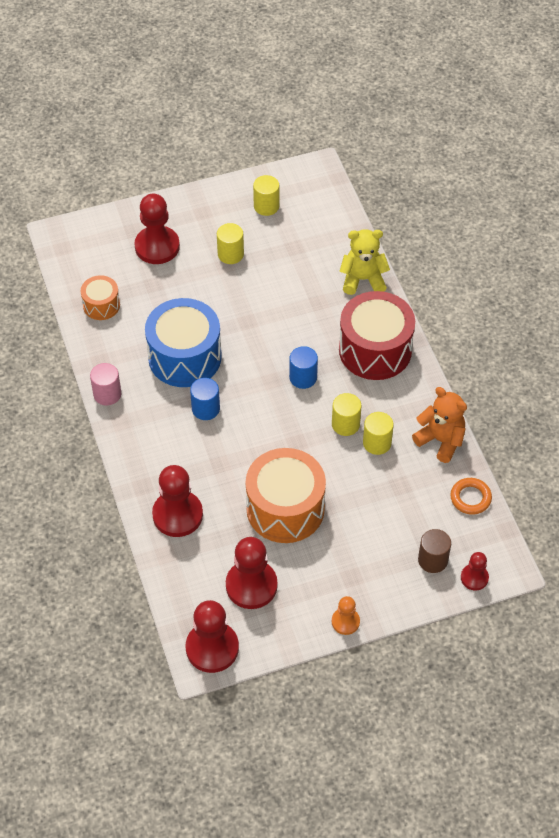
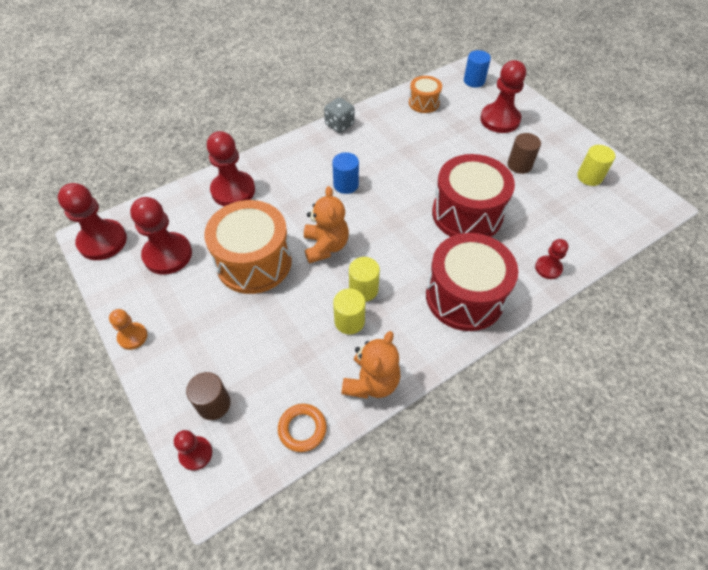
camera: 75 degrees right, 0 degrees up
(107, 394) = (339, 125): pink cylinder -> grey dice
(184, 357) = (394, 160): blue drum -> none
(230, 254) = (519, 165): yellow cylinder -> brown cylinder
(280, 318) = (467, 214): none -> red drum
(284, 444) = (325, 246): none -> orange teddy bear
(303, 377) = (406, 244): blue cylinder -> blue cylinder (474, 81)
(363, 279) = (548, 268): yellow teddy bear -> red pawn

